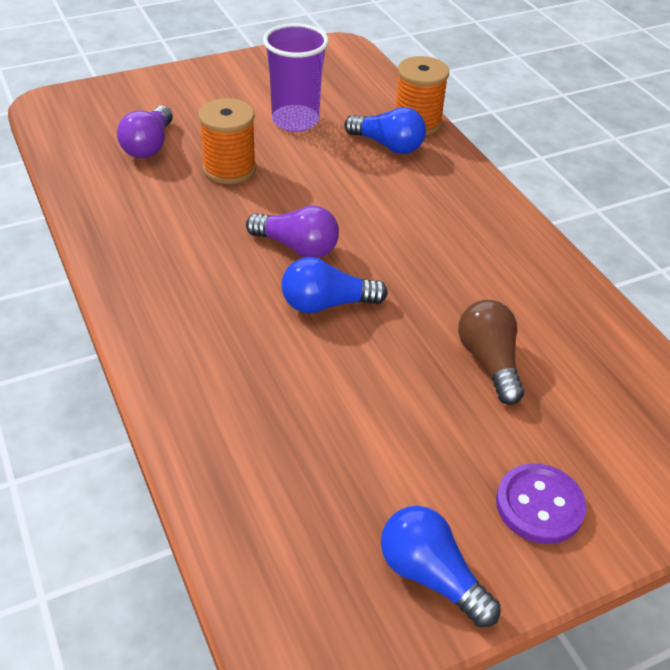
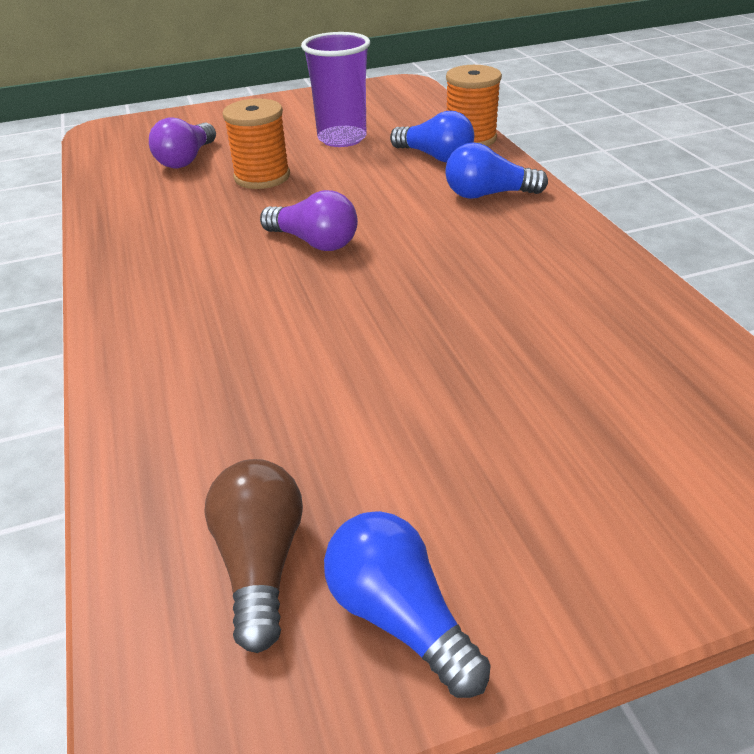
camera: 10 degrees right, 5 degrees down
(326, 304) = (333, 295): blue light bulb -> blue light bulb (488, 194)
(489, 362) = (520, 356): brown light bulb -> brown light bulb (260, 562)
(539, 505) = (569, 528): purple button -> none

